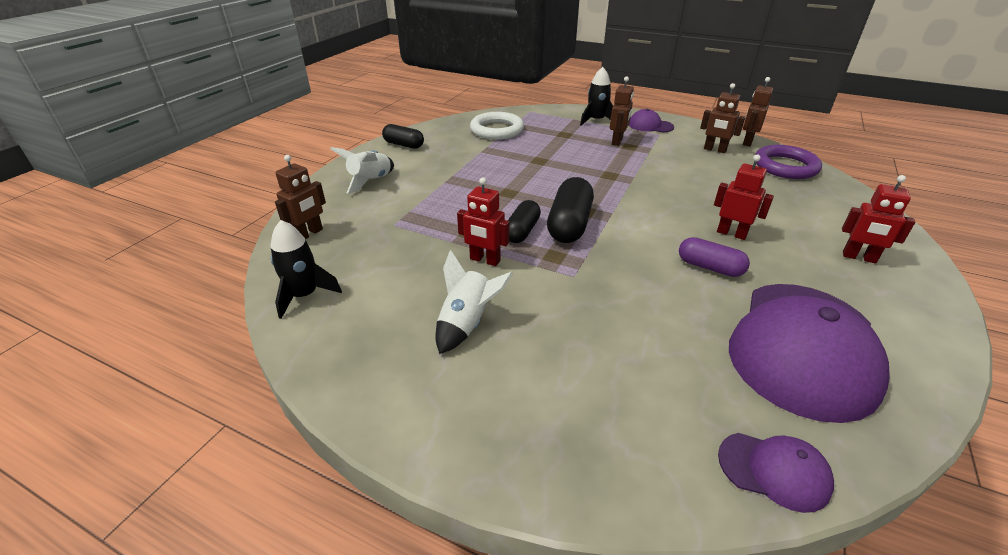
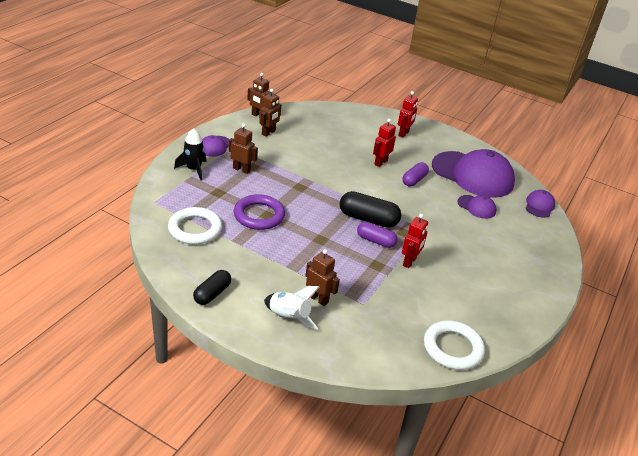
camera: 90 degrees left, 0 degrees up
(304, 295) = (452, 348): black rocket -> white ring
(309, 234) = (376, 353): brown robot -> brown robot (318, 299)
(467, 323) = (470, 275): white rocket -> none
(522, 231) = (375, 241): black capsule -> purple capsule
(682, 345) = (476, 207): none -> purple cap
(785, 166) = (300, 116): purple ring -> purple ring (259, 215)

